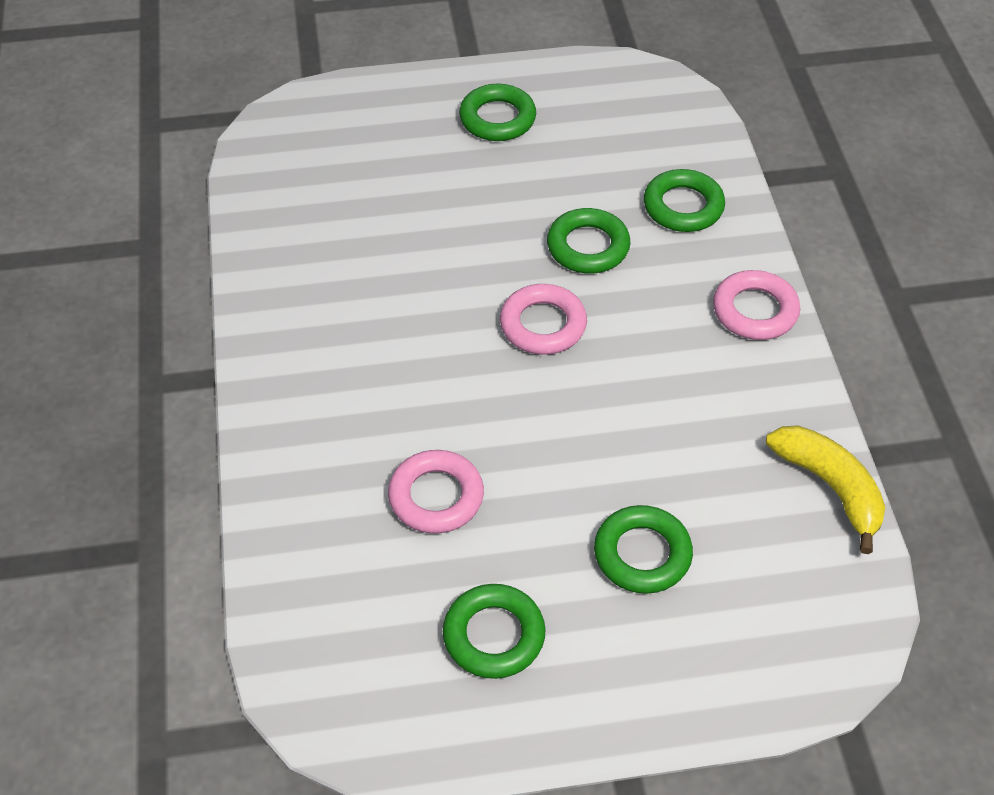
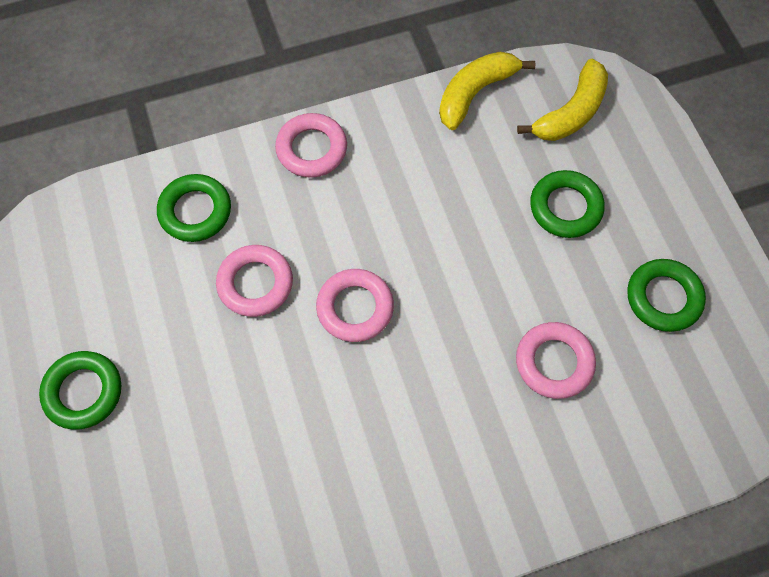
camera: 100 degrees left, 15 degrees up
(588, 247) = (255, 283): green ring -> pink ring
(792, 594) = (571, 112): none -> yellow banana

